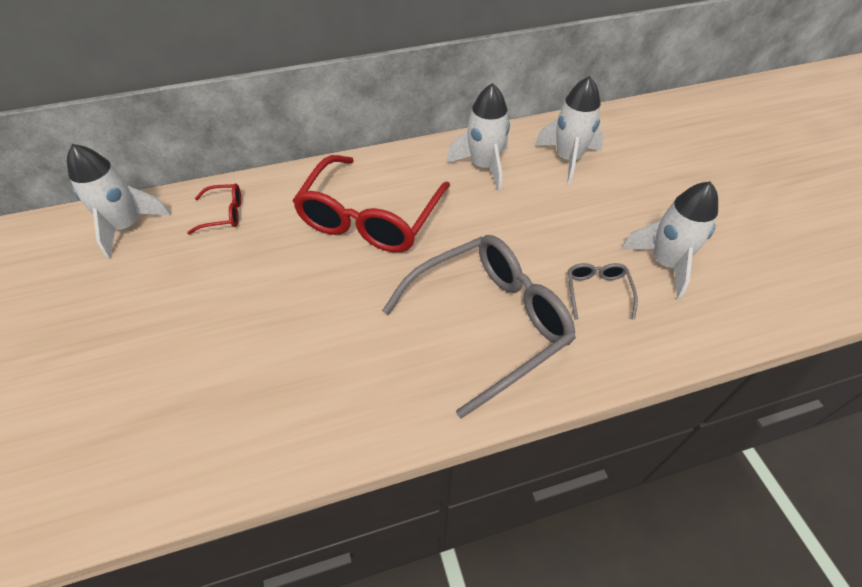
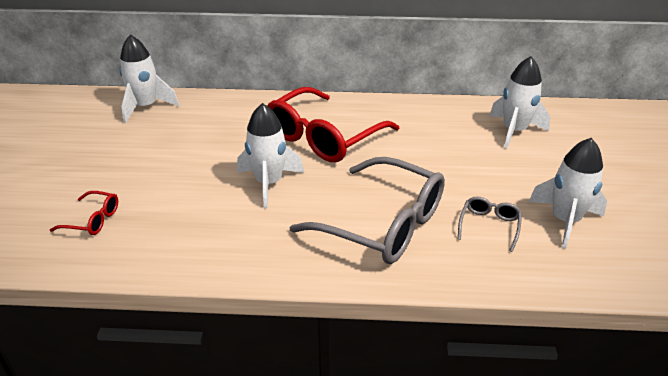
camera: 20 degrees right, 15 degrees down
(224, 214) = (216, 113): red glasses -> red glasses (93, 220)
(483, 166) = (436, 122): white rocket -> white rocket (269, 183)
(489, 323) = (383, 224): grey glasses -> grey glasses turned 45 degrees clockwise

